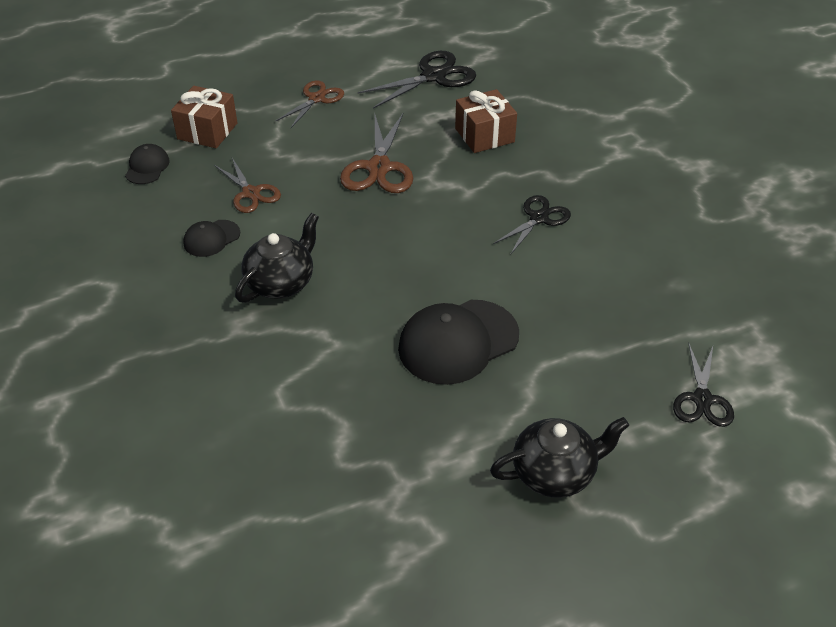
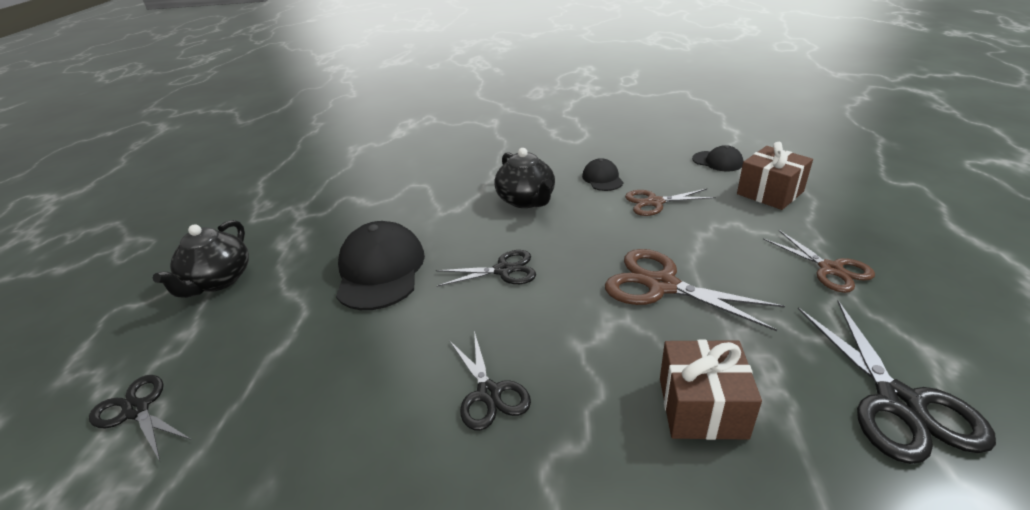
camera: 120 degrees right, 10 degrees down
(409, 257) = (503, 270): none -> black scissors

